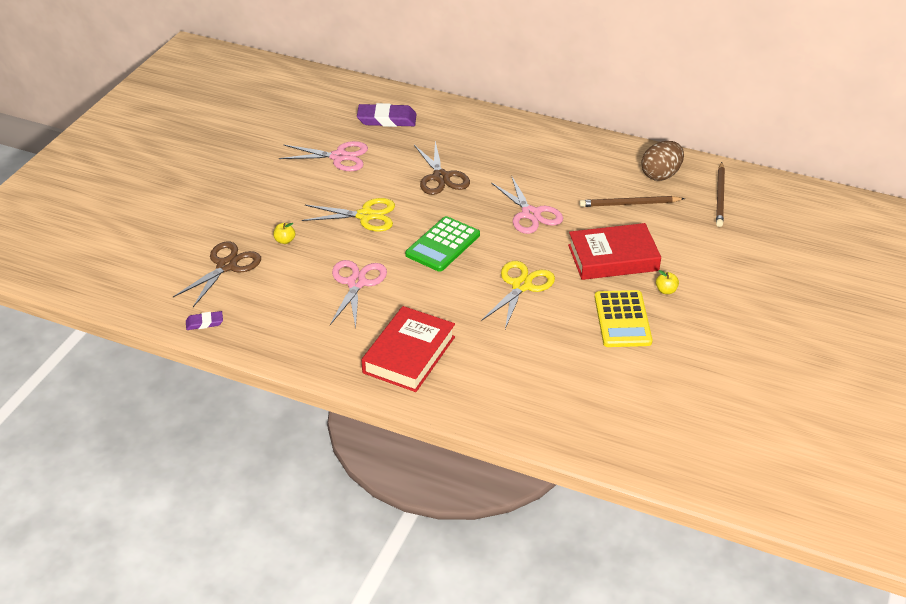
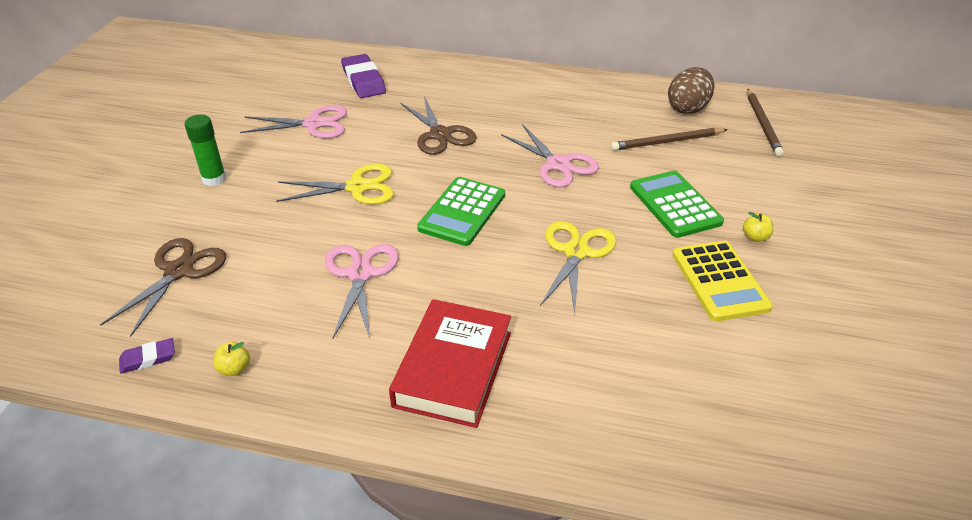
camera: 10 degrees left, 0 degrees up
(256, 197) = (214, 179): none -> green glue stick
(285, 240) = (256, 229): yellow apple -> yellow apple (234, 369)
(387, 119) = (363, 80): purple eraser -> purple eraser turned 75 degrees clockwise
(613, 258) = (674, 205): red book -> green calculator

